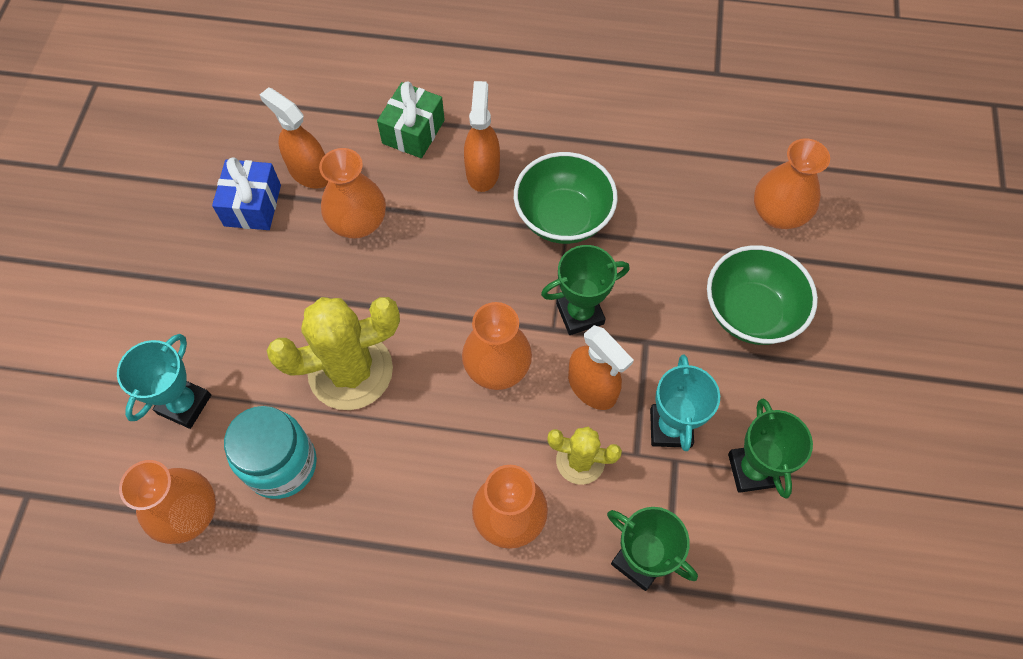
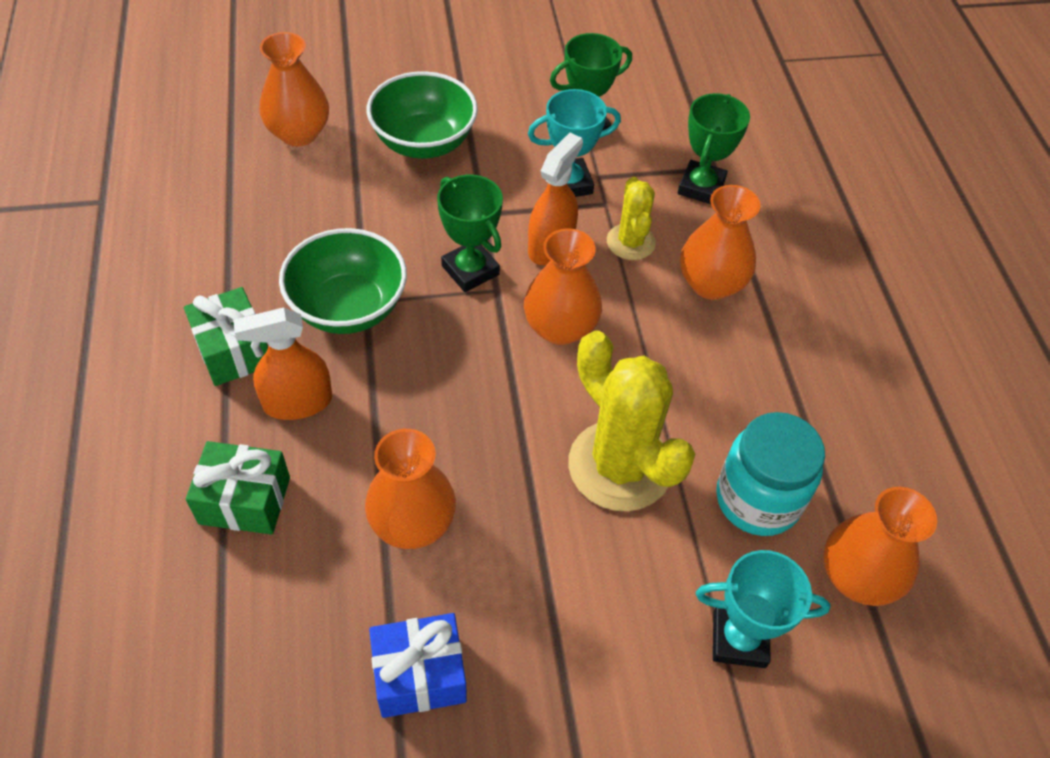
camera: 110 degrees left, 10 degrees down
(309, 172) = (343, 616): orange spray bottle -> none
(542, 139) = (233, 350): none -> green gift

